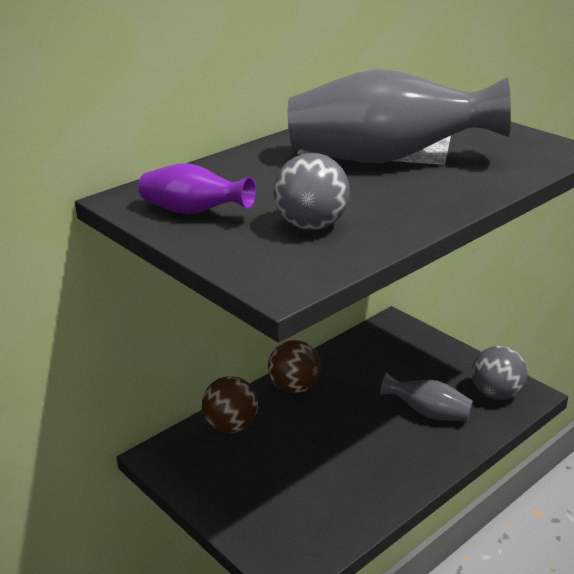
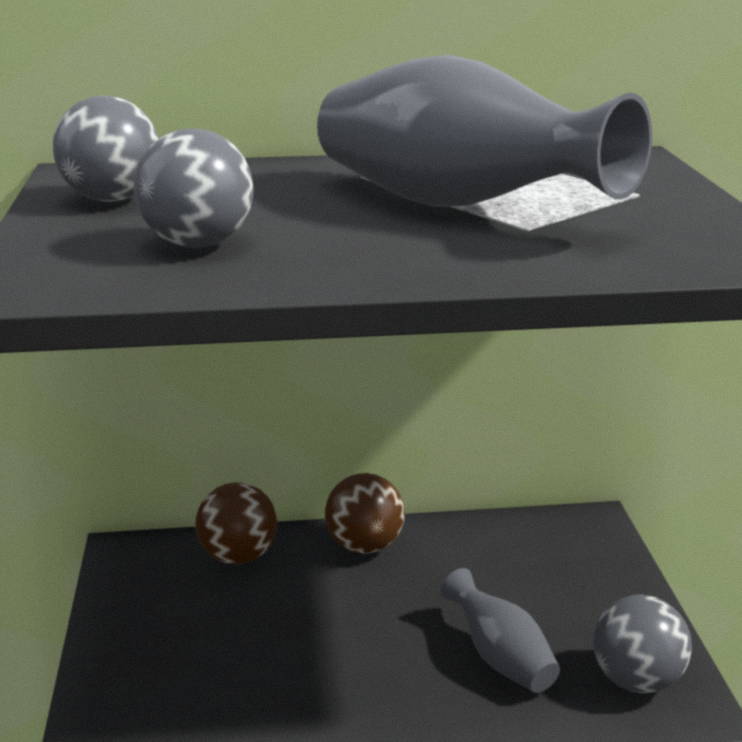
camera: 35 degrees right, 5 degrees down
(194, 212) = (112, 199): purple vase -> grey ball

